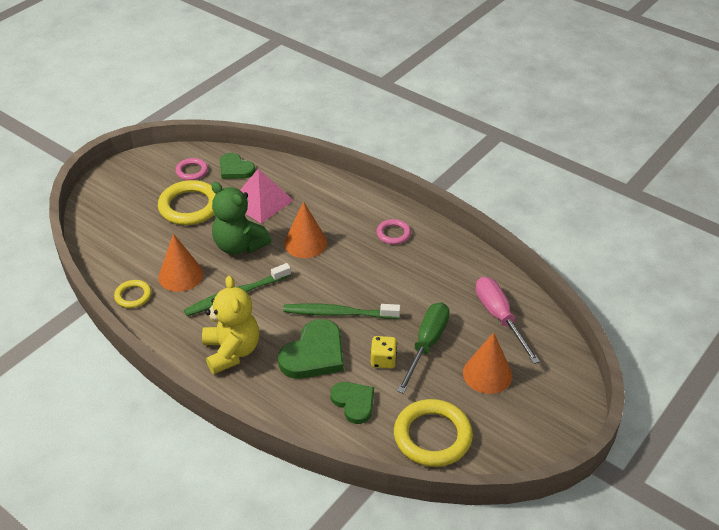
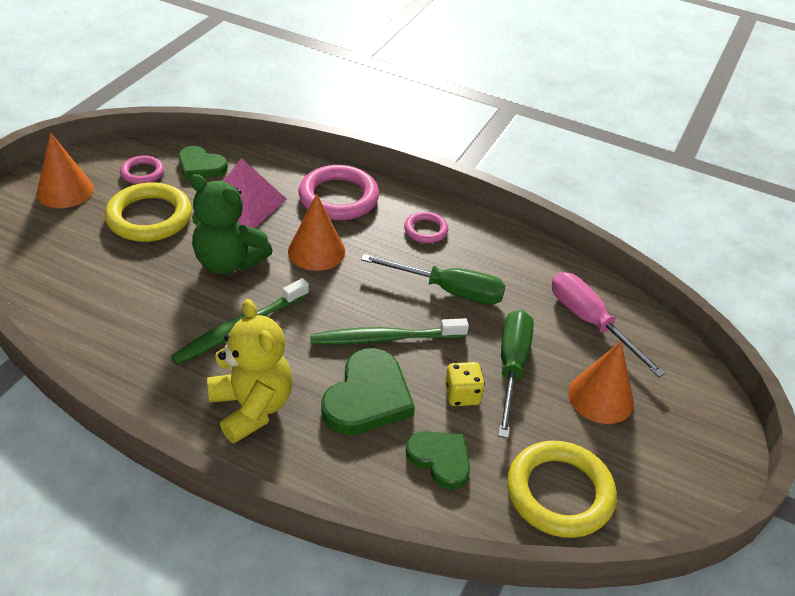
camera: 15 degrees left, 0 degrees up
(133, 296) = (92, 344): yellow ring -> none
(181, 275) = (155, 309): orange cone -> orange cone (65, 191)
(333, 202) = (338, 198): none -> pink ring
(397, 282) = (448, 290): none -> green screwdriver

